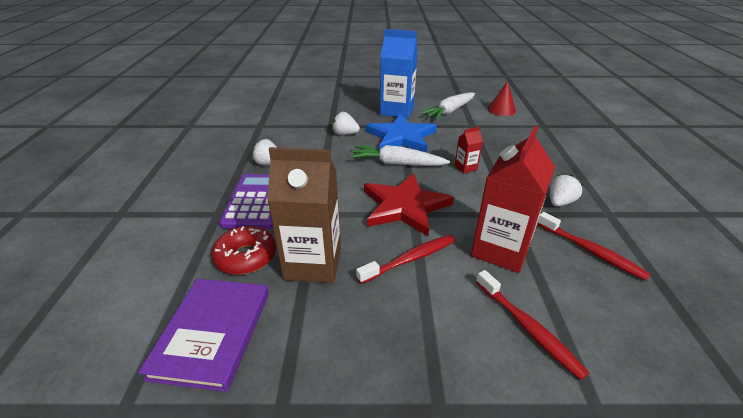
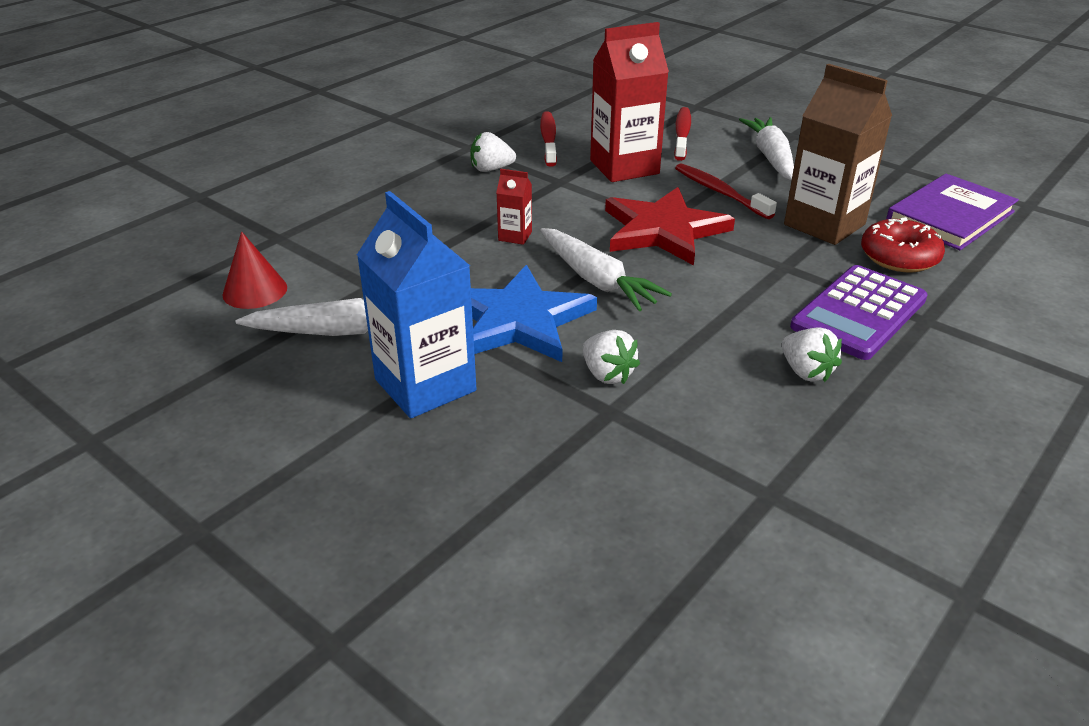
camera: 140 degrees left, 0 degrees up
(410, 259) = (720, 192): red toothbrush -> red toothbrush turned 45 degrees clockwise
(419, 338) = (771, 157): none -> white carrot

